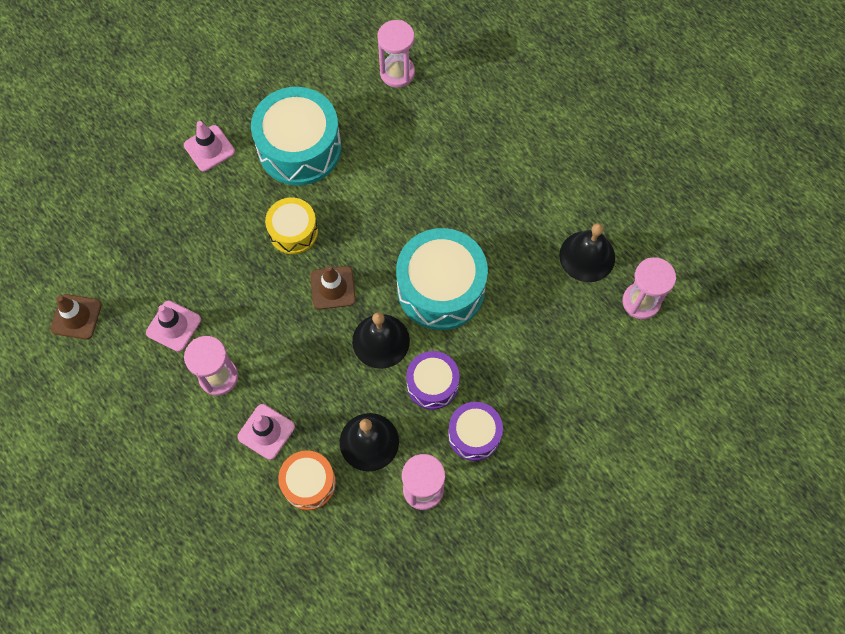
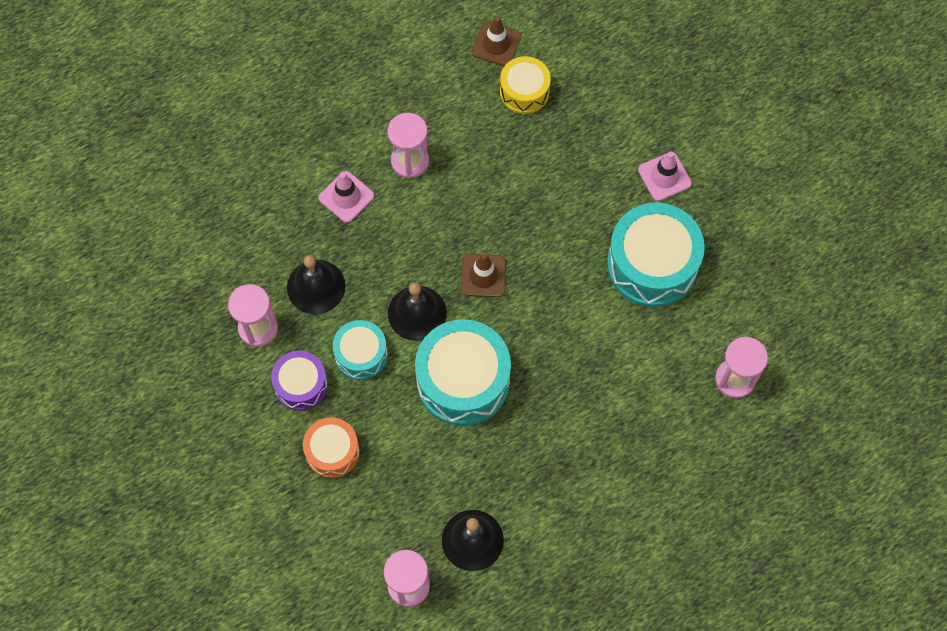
camera: 100 degrees right, 0 degrees up
(173, 326) = (470, 127): pink traffic cone -> none
(293, 231) = (553, 246): yellow drum -> yellow drum (524, 91)
(309, 483) = (288, 228): orange drum -> orange drum (332, 451)
(432, 384) = (361, 354): purple drum -> turquoise drum

